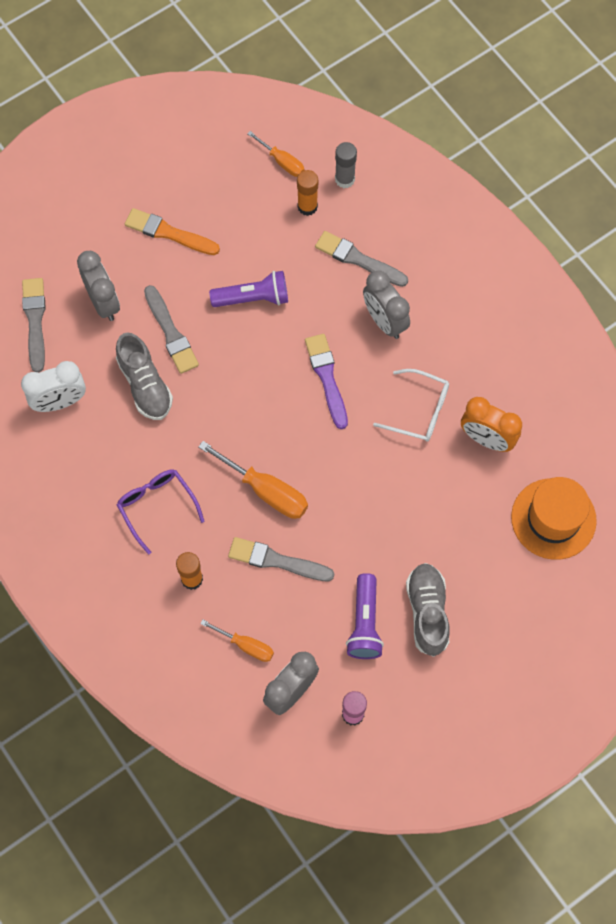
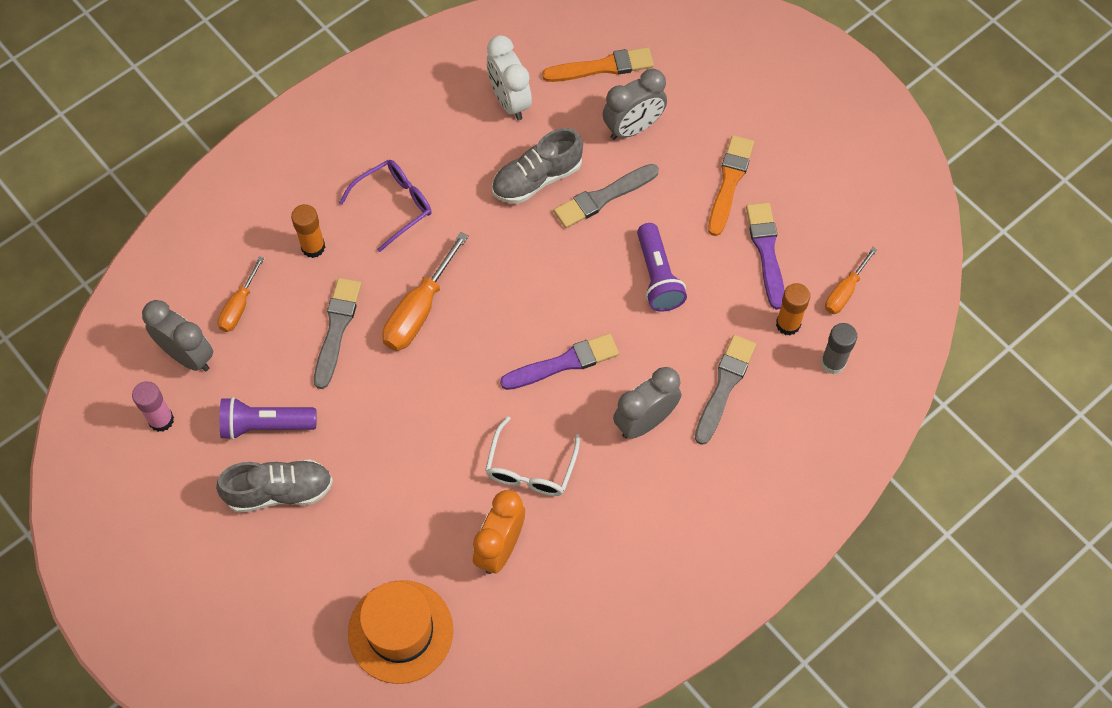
camera: 85 degrees right, 5 degrees down
(35, 321) = (602, 67): grey brush -> orange brush
(239, 213) = (766, 251): none -> purple brush

